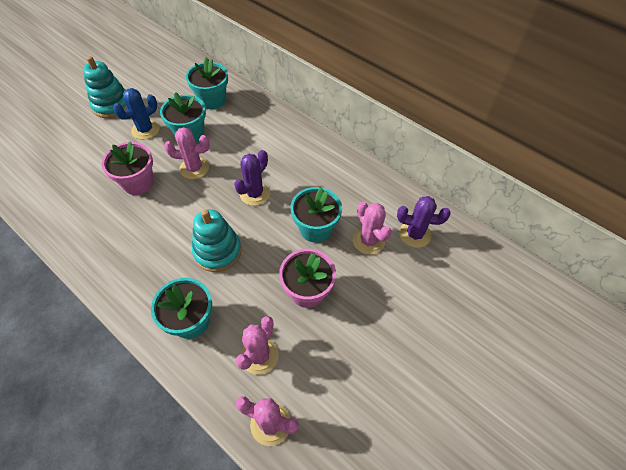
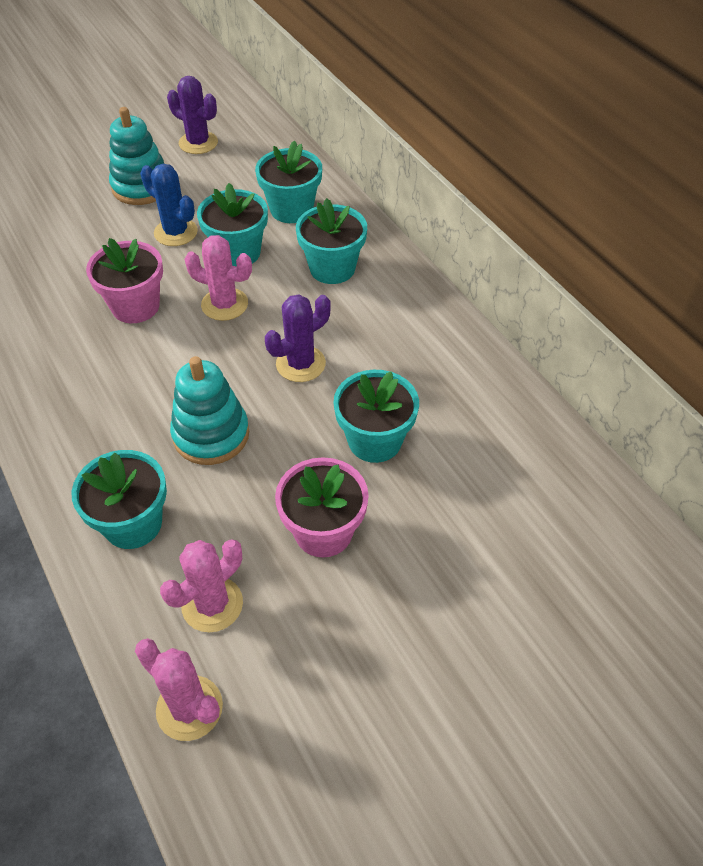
camera: 20 degrees right, 5 degrees down
(145, 130) = (176, 232): blue cactus -> blue cactus turned 60 degrees clockwise
(251, 131) = (332, 268): none -> turquoise flower pot
(368, 241) = (454, 482): pink cactus -> none
(414, 234) = (537, 493): purple cactus -> purple cactus (198, 143)

